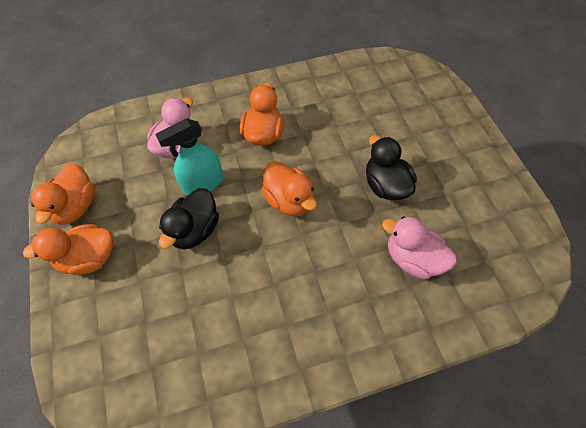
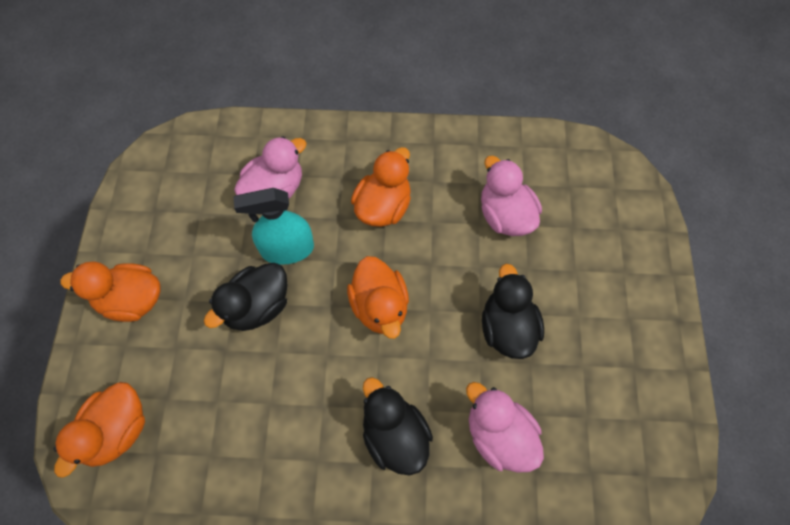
camera: 20 degrees right, 5 degrees up
(76, 206) = (137, 231): orange duck -> orange duck (117, 431)
(337, 285) = (394, 435): none -> black duck
(351, 115) = (505, 215): none -> pink duck

